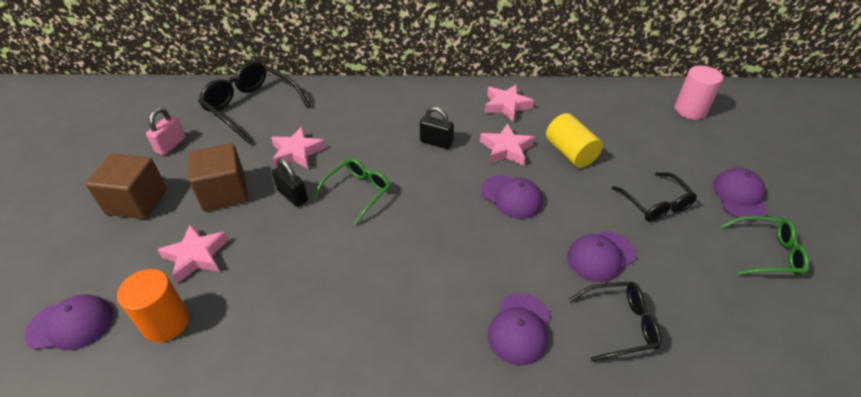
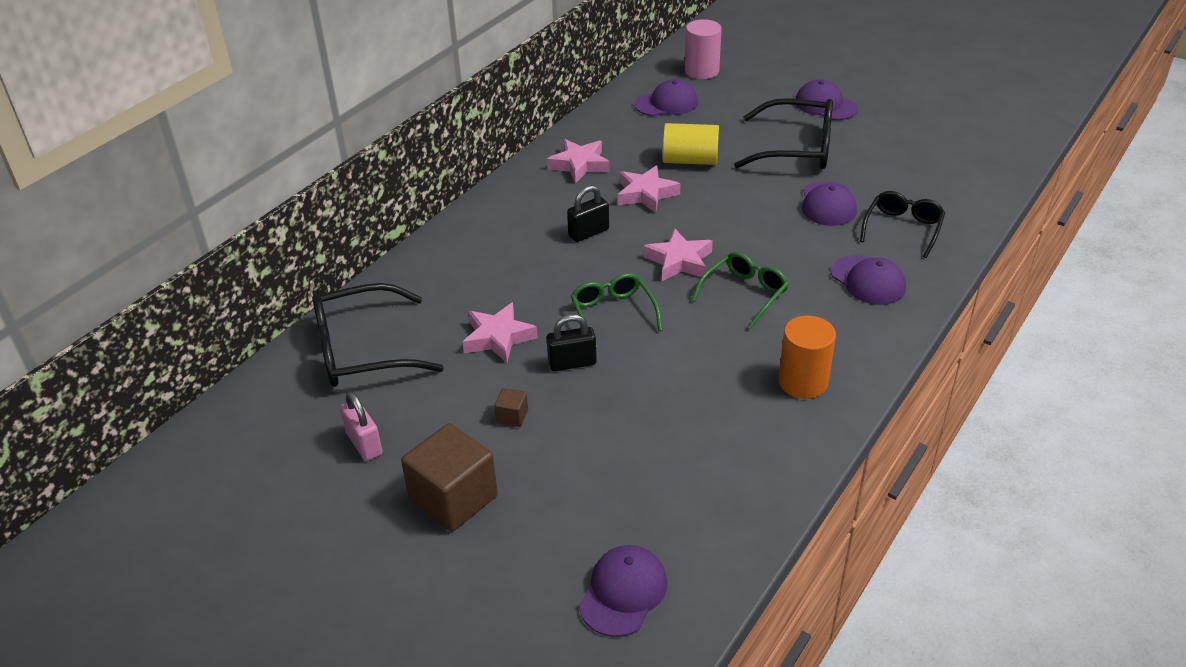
camera: 55 degrees left, 5 degrees down
(166, 322) = (684, 510): orange cylinder -> orange cylinder (803, 382)
(196, 256) = (602, 464): pink star -> pink star (679, 261)
(224, 192) = (512, 416): brown cube -> brown cube, size x0.43
(511, 197) = (715, 219): purple cap -> purple cap (666, 103)
(656, 204) = (796, 148): black glasses -> black glasses, size x1.58
(767, 253) = (891, 126): green glasses -> green glasses (744, 294)

